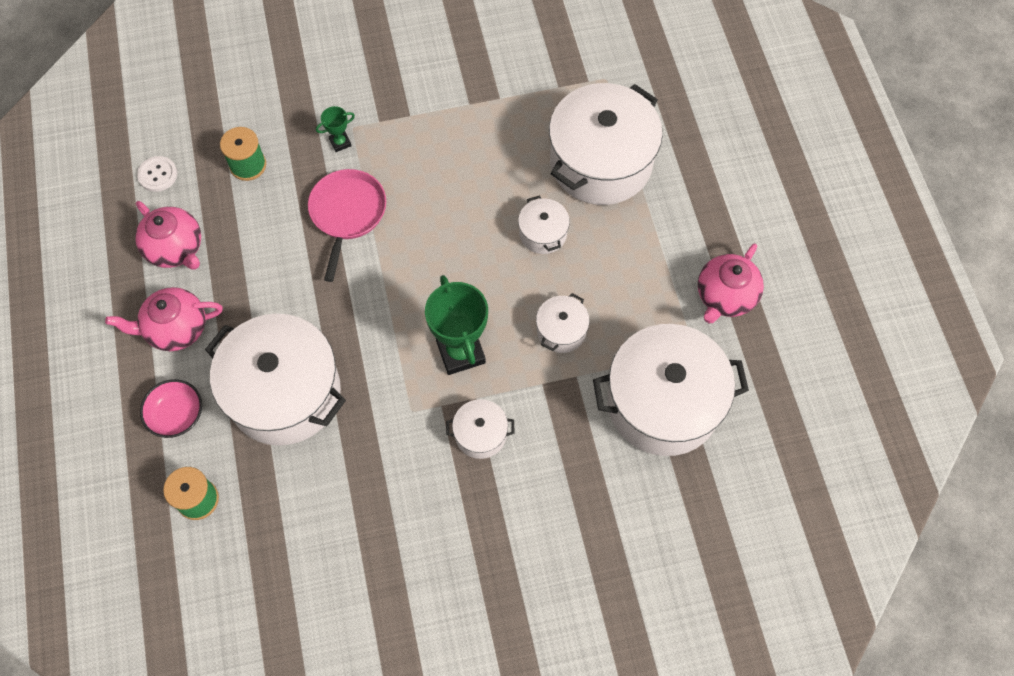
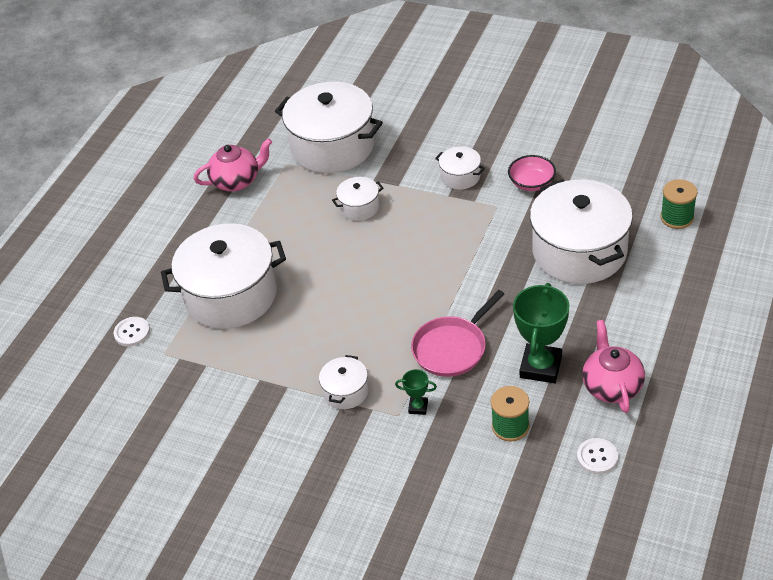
camera: 140 degrees left, 20 degrees down
(176, 328) = (641, 327): pink teapot -> none
(177, 415) = (668, 271): pink bowl -> pink bowl (531, 183)
(460, 352) = (437, 224): green trophy -> green trophy (540, 367)
(543, 233) = (317, 268): white pot -> white pot (346, 391)
(654, 82) = (132, 332): none -> white button

